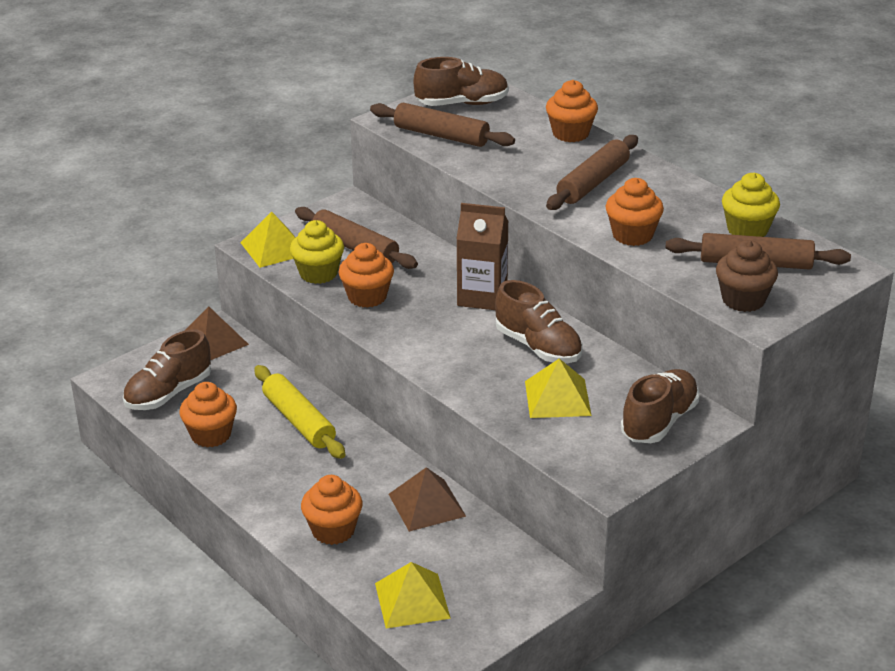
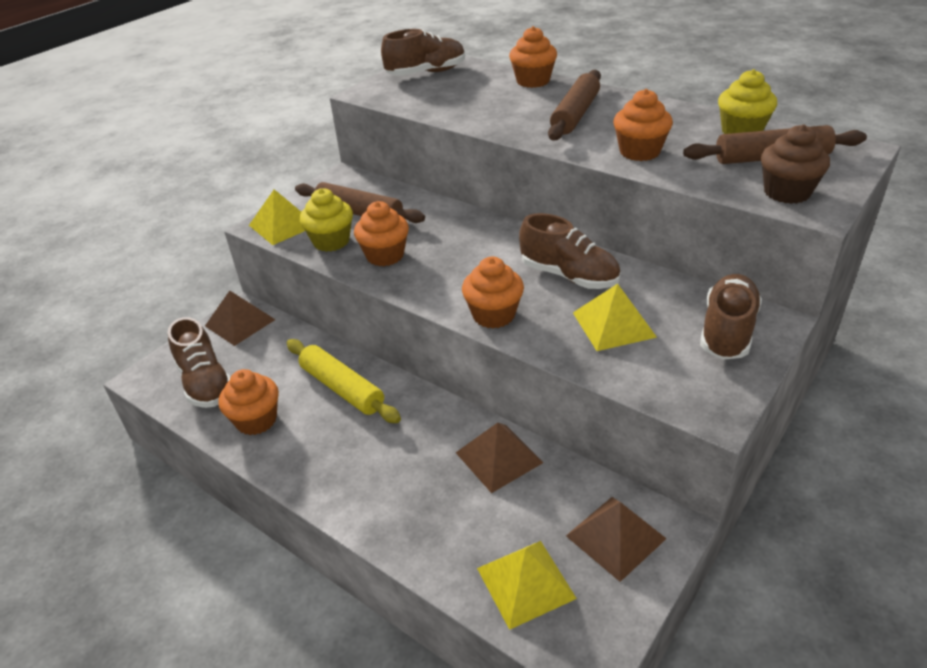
camera: 10 degrees left, 5 degrees up
(168, 393) = (205, 383): brown shoe -> brown shoe turned 60 degrees counterclockwise
(333, 530) = (411, 508): orange cupcake -> orange cupcake (493, 315)
(441, 135) = (418, 98): brown rolling pin -> none
(482, 297) = (494, 237): brown carton -> none
(504, 583) = (615, 537): none -> brown pyramid

